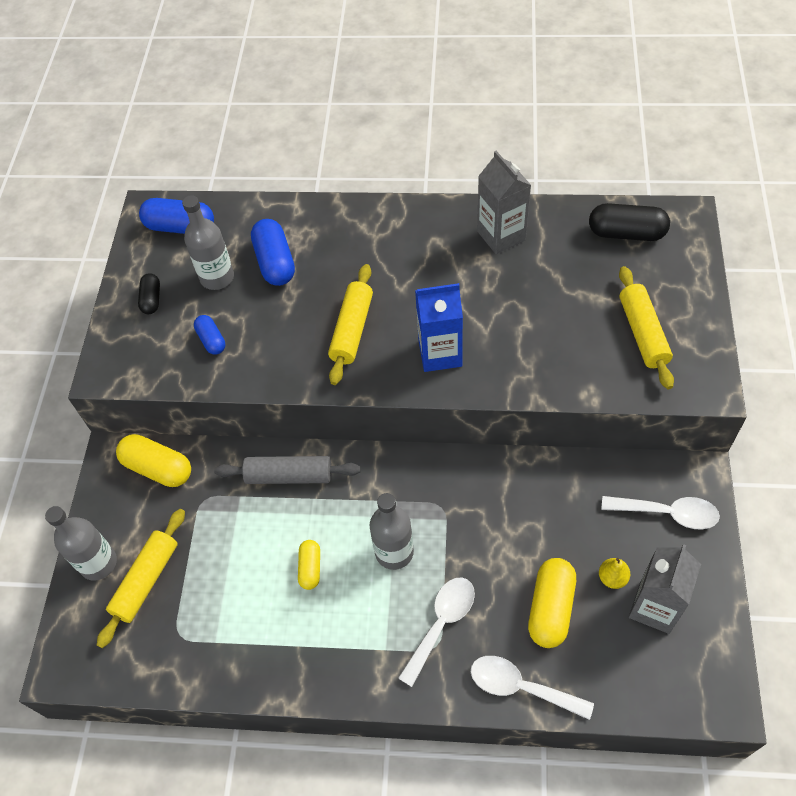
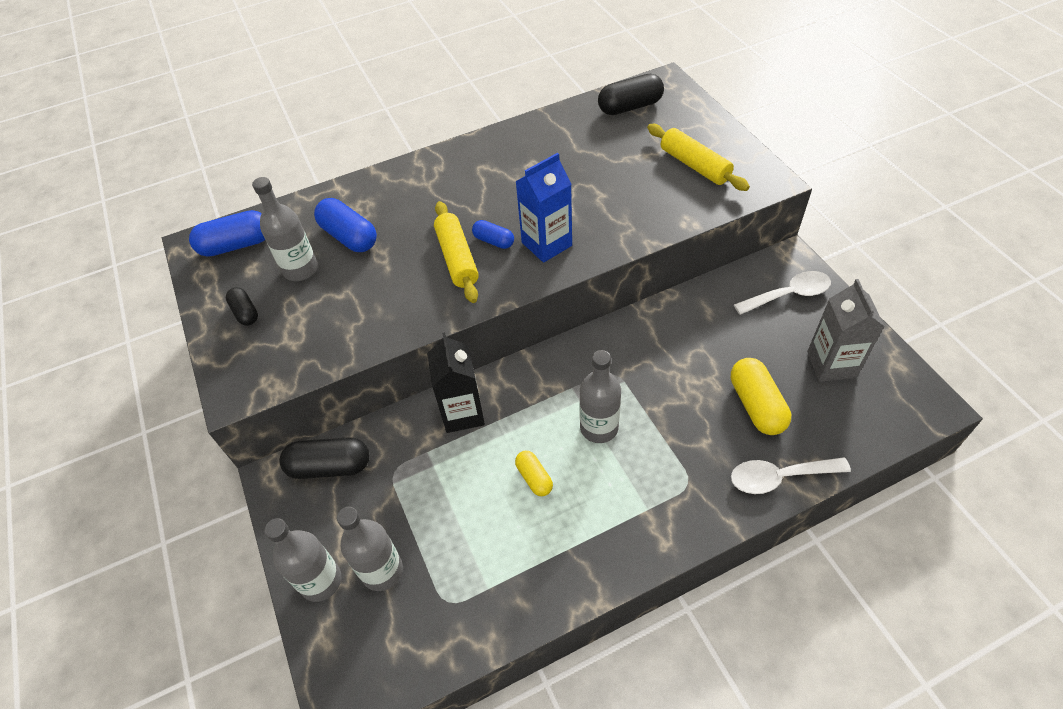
camera: 30 degrees left, 5 degrees down
(146, 580) = (382, 571): yellow rolling pin -> grey bottle
(158, 468) = (330, 467): yellow capsule -> black capsule
(211, 340) = (329, 320): blue capsule -> blue capsule (494, 241)
(289, 476) = (462, 413): grey rolling pin -> black carton
(441, 624) = (679, 463): white spoon -> none
(501, 235) = (534, 144): grey carton -> none
(612, 578) = (785, 359): yellow pear -> none

